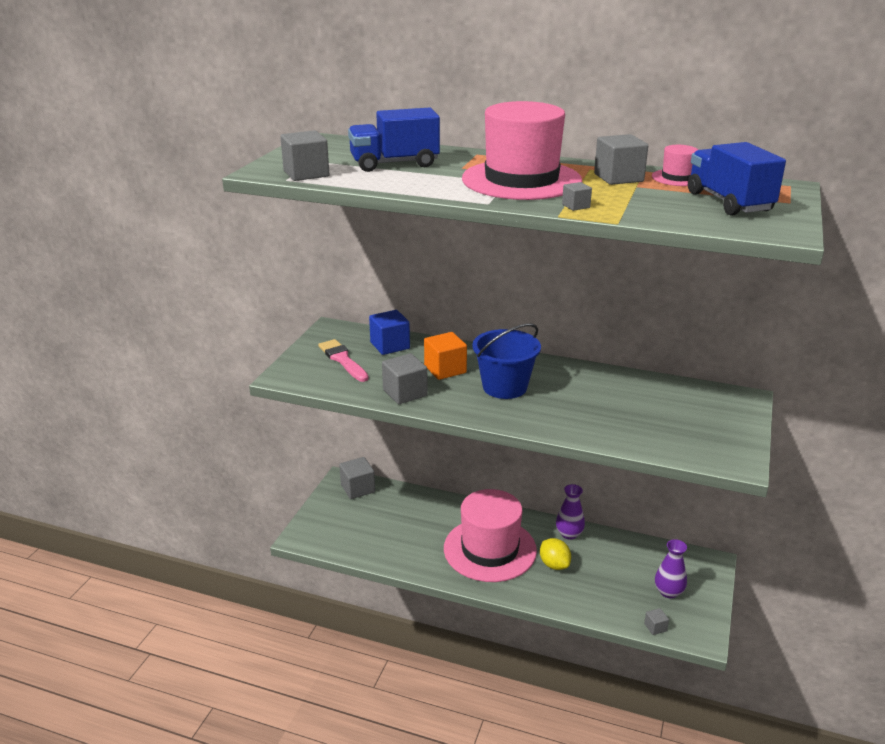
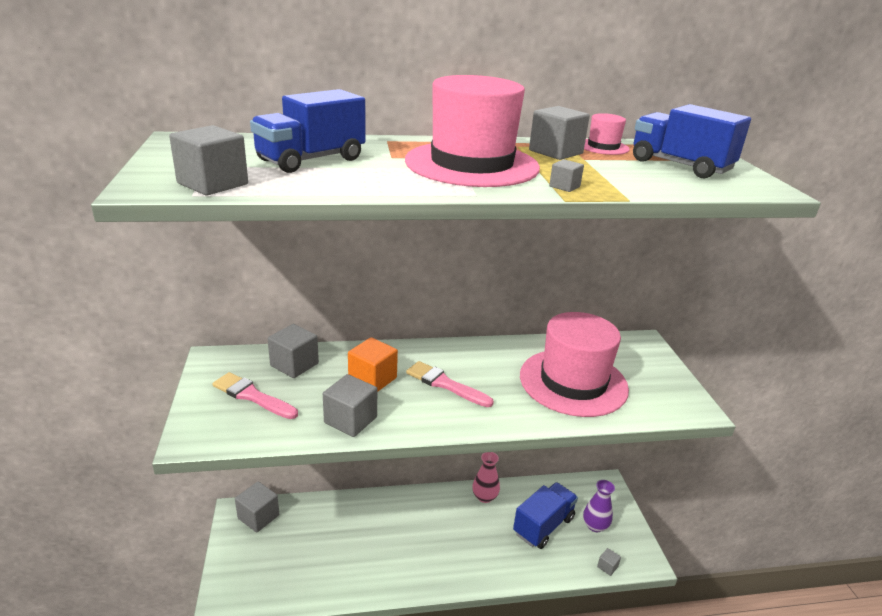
camera: 30 degrees left, 0 degrees up
(390, 345) = (294, 364): blue cube -> grey cube
(490, 549) = (426, 540): pink hat -> pink hat (573, 382)
(504, 387) = (445, 384): blue bucket -> pink brush
(554, 564) = (491, 534): yellow lemon -> none
(569, 534) = (484, 497): purple vase -> pink vase
(612, 574) = (543, 525): none -> blue truck

